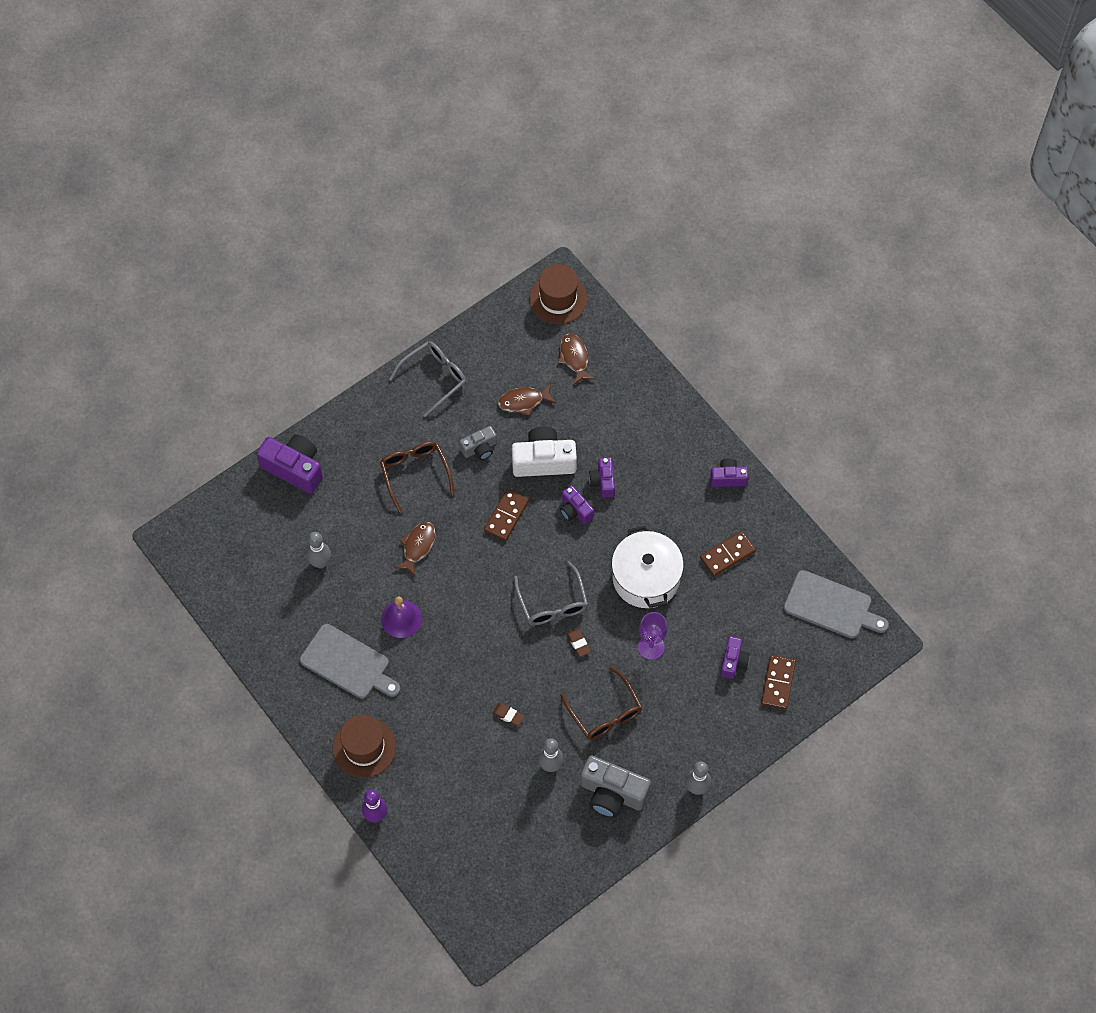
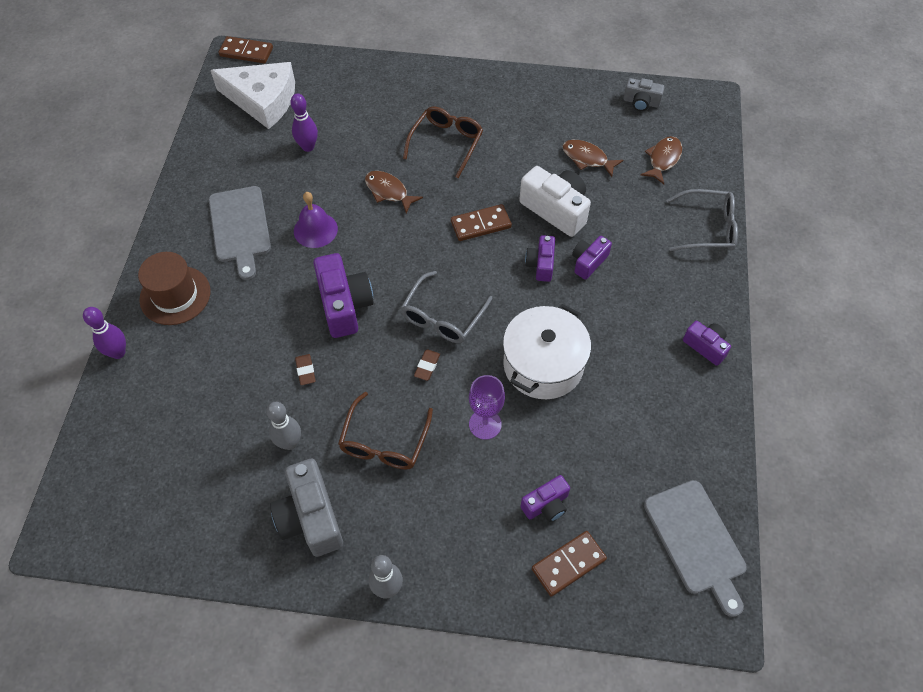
camera: 45 degrees right, 5 degrees down
(241, 555) = (263, 100): none -> white cheese
(294, 468) = (366, 76): purple camera -> purple camera (344, 305)
(320, 563) = (308, 147): grey bowling pin -> purple bowling pin
(417, 546) = (388, 191): brown fish -> brown fish turned 120 degrees counterclockwise
(434, 378) = (535, 94): grey glasses -> grey glasses (707, 228)
(479, 448) = (515, 164): grey camera -> grey camera (641, 102)
(558, 299) = (694, 112): brown hat -> none
(727, 554) = (638, 408): brown domino -> brown domino (246, 52)

